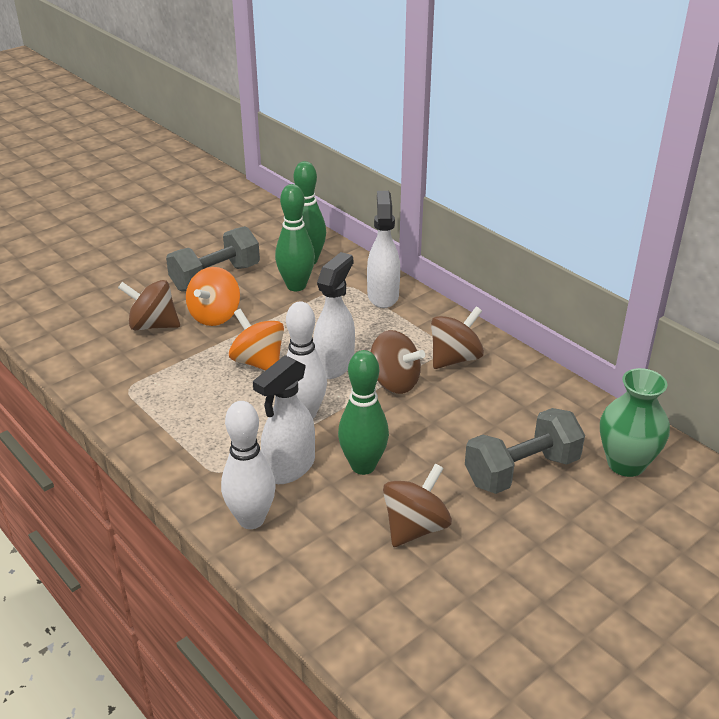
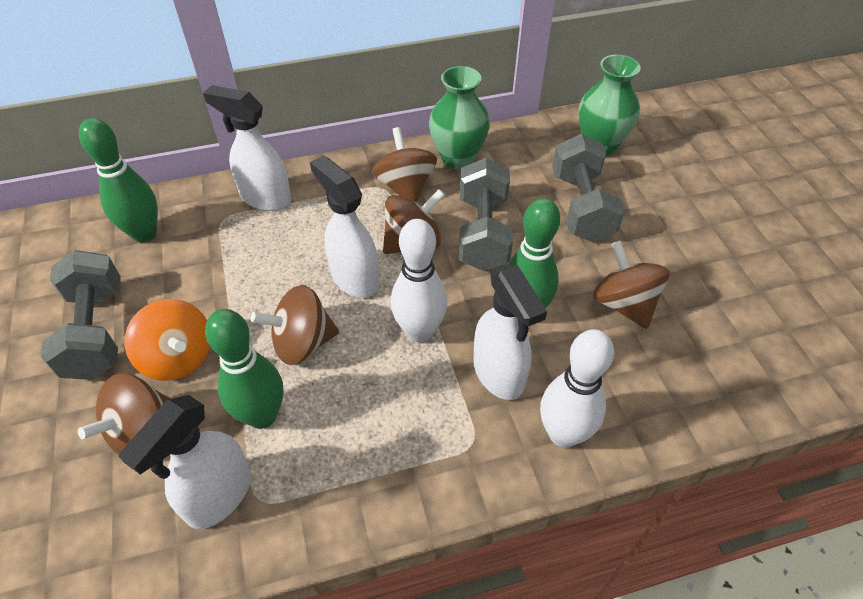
camera: 65 degrees left, 15 degrees up
(123, 371) = (218, 496): none -> white spray bottle
(258, 362) = (302, 343): orange spinning top -> brown spinning top
(296, 286) = (185, 261): green bowling pin -> green bowling pin (262, 415)
(436, 417) = (482, 233): none -> grey dumbbell
(518, 376) = (457, 158): none -> green vase

